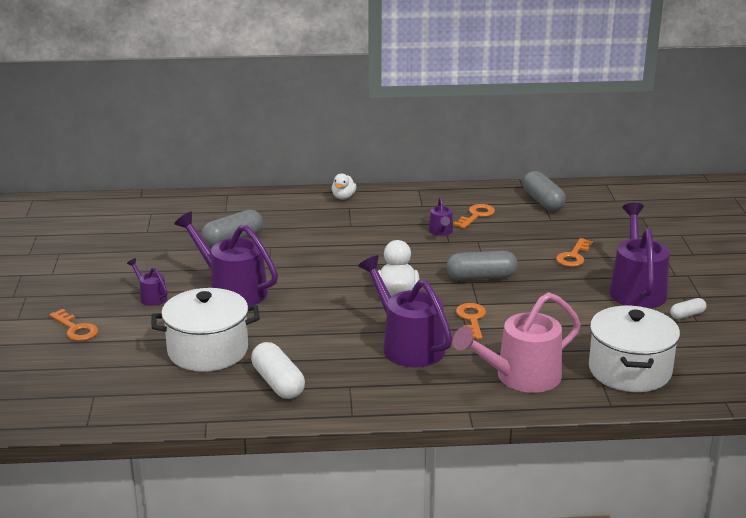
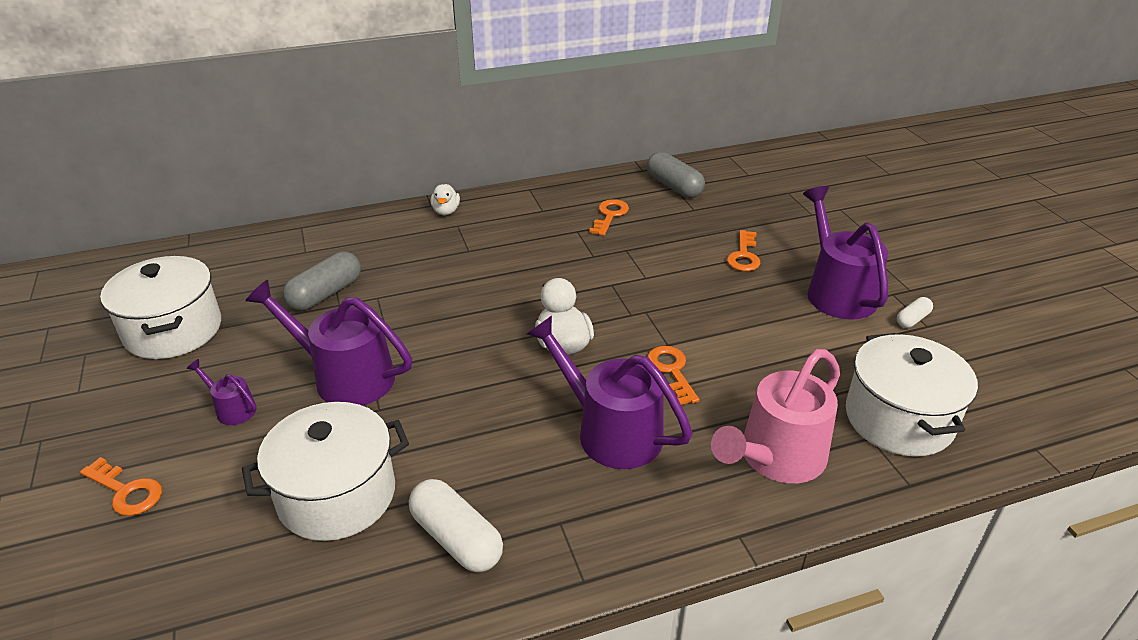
camera: 15 degrees left, 10 degrees up
(120, 248) = (173, 330): none -> white pot
(441, 232) = (579, 244): purple watering can -> none
(481, 277) = (654, 303): grey capsule -> none

